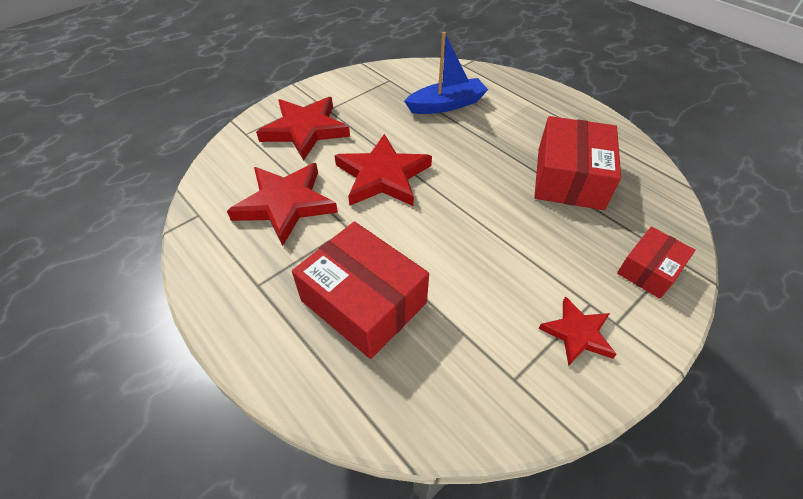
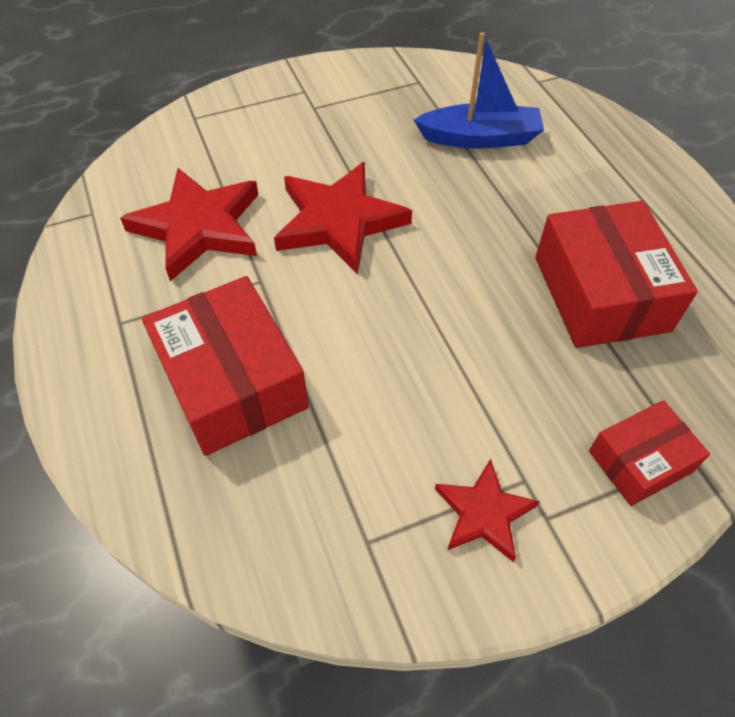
camera: 20 degrees right, 5 degrees up
(305, 130) = (270, 130): red star -> none
(569, 178) = (600, 293): red box -> red box turned 45 degrees counterclockwise

